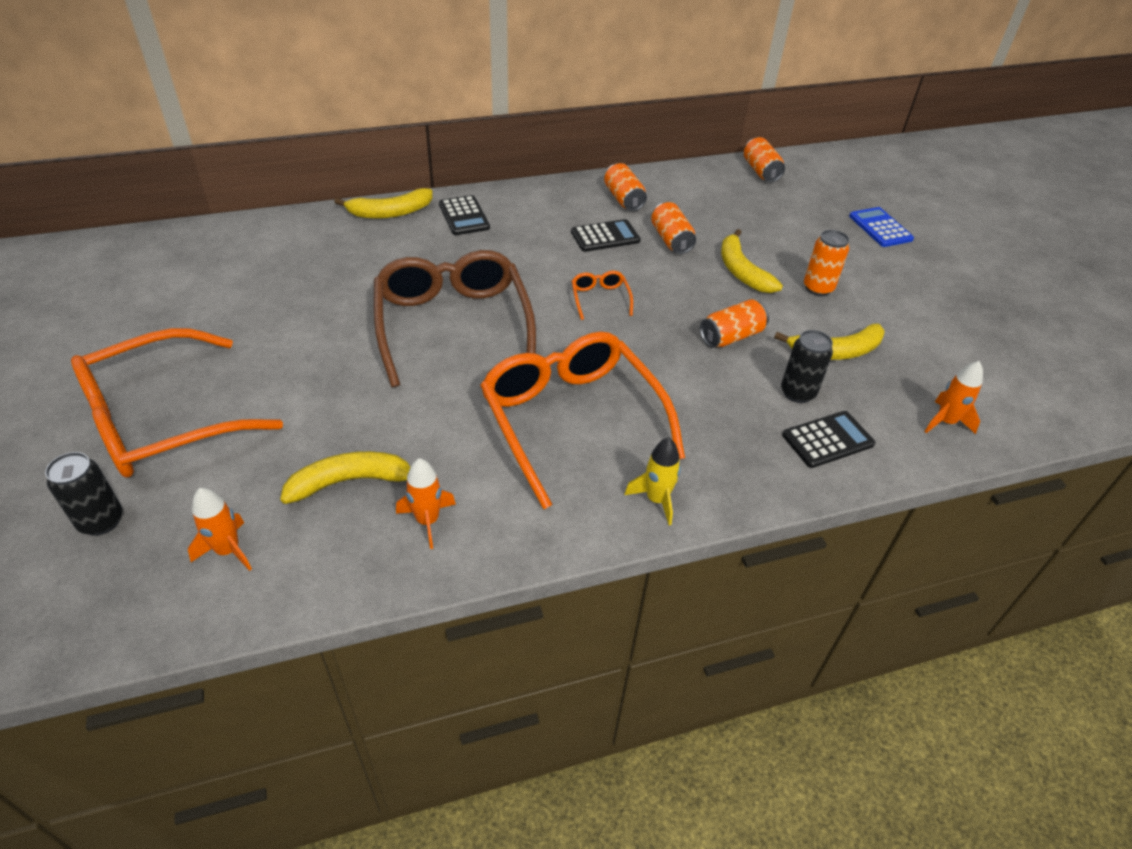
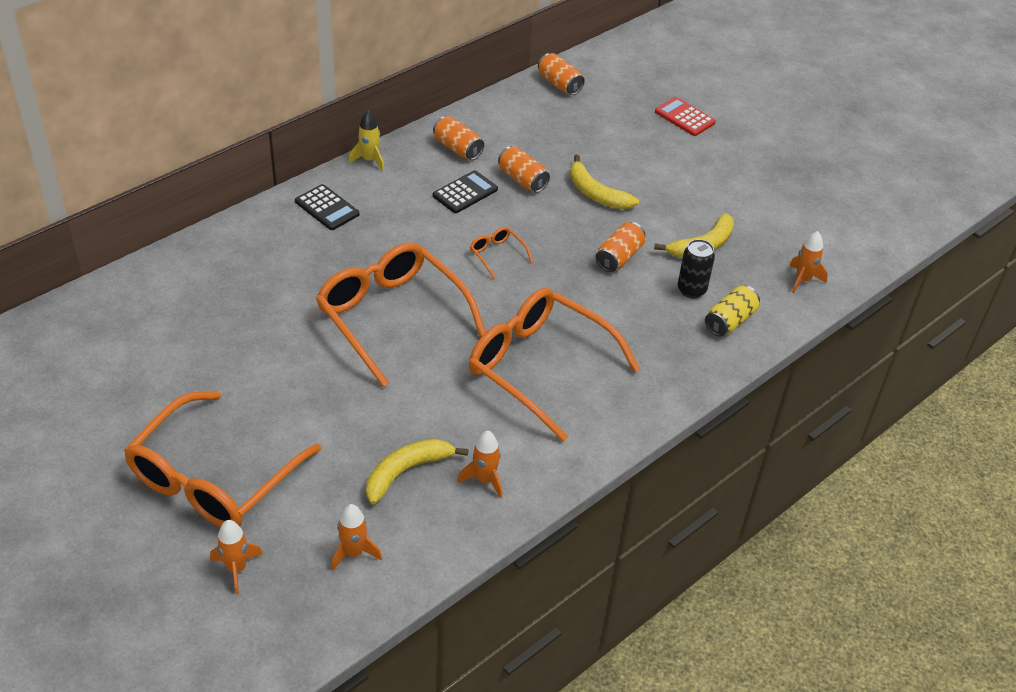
camera: 25 degrees left, 0 degrees up
(101, 521) = (236, 568): black can -> orange rocket
(390, 212) = (256, 224): yellow banana -> none
(453, 325) = (392, 317): brown glasses -> orange glasses
(656, 500) = (636, 407): yellow rocket -> yellow rocket (369, 160)
(818, 288) = (663, 192): orange can -> none
(827, 440) = (730, 321): black calculator -> yellow can
(880, 228) = (684, 117): blue calculator -> red calculator

